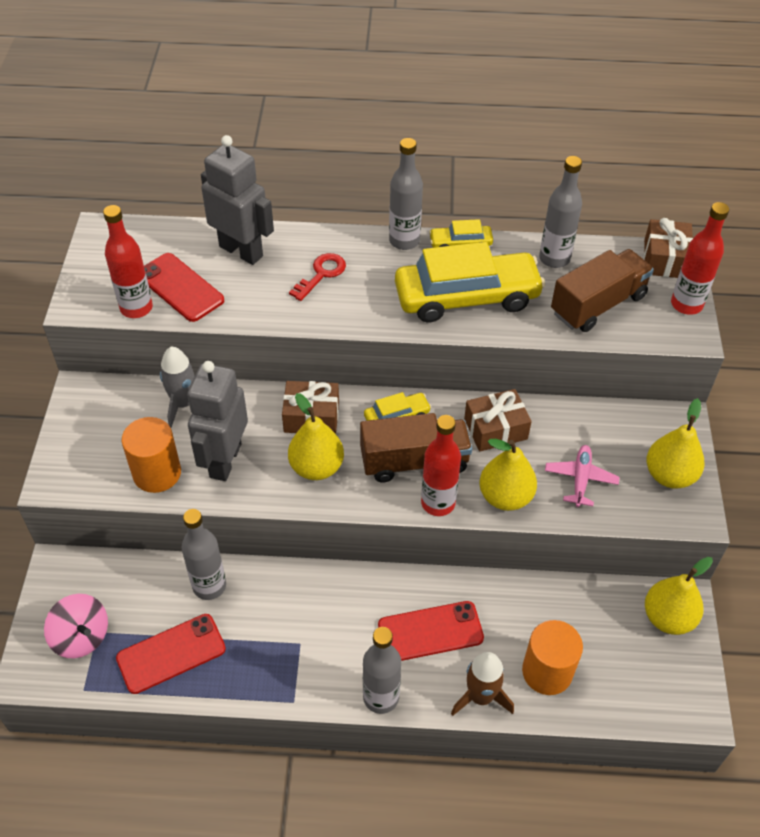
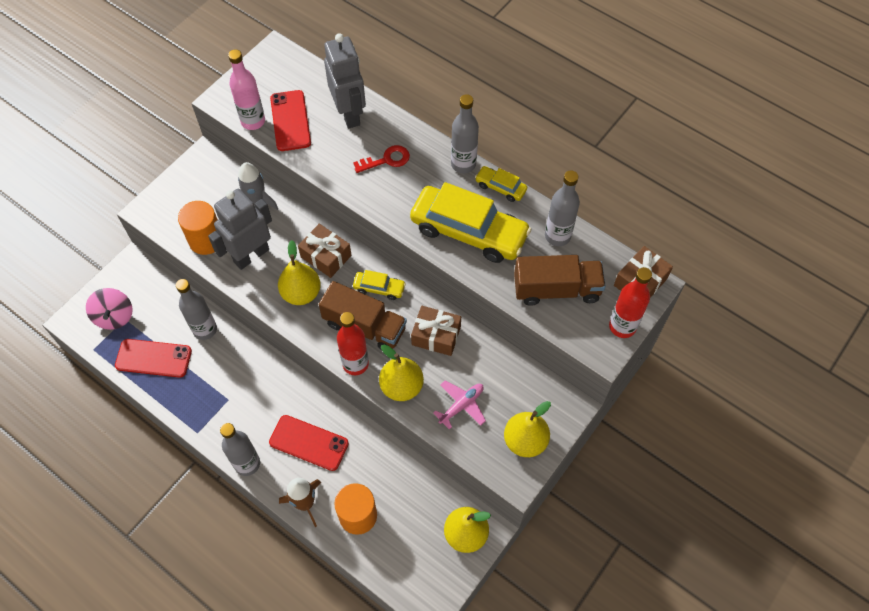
camera: 35 degrees right, 10 degrees up
(136, 308) = (253, 121): red bottle -> pink bottle

